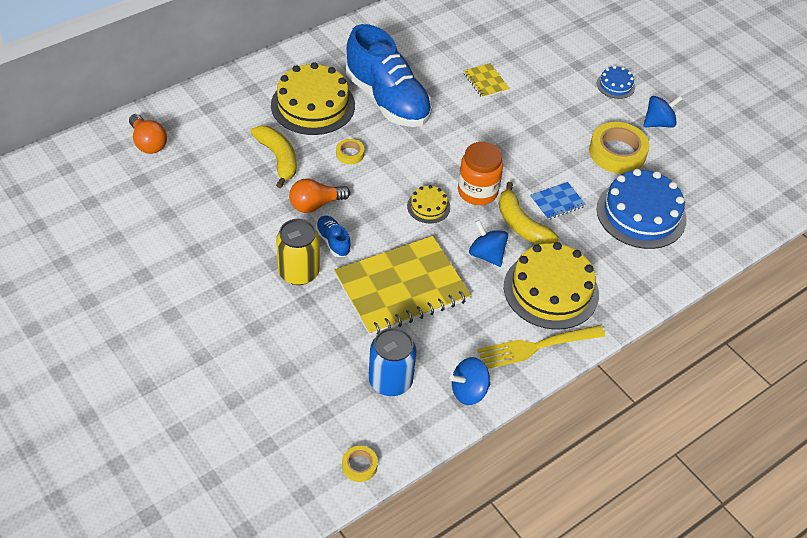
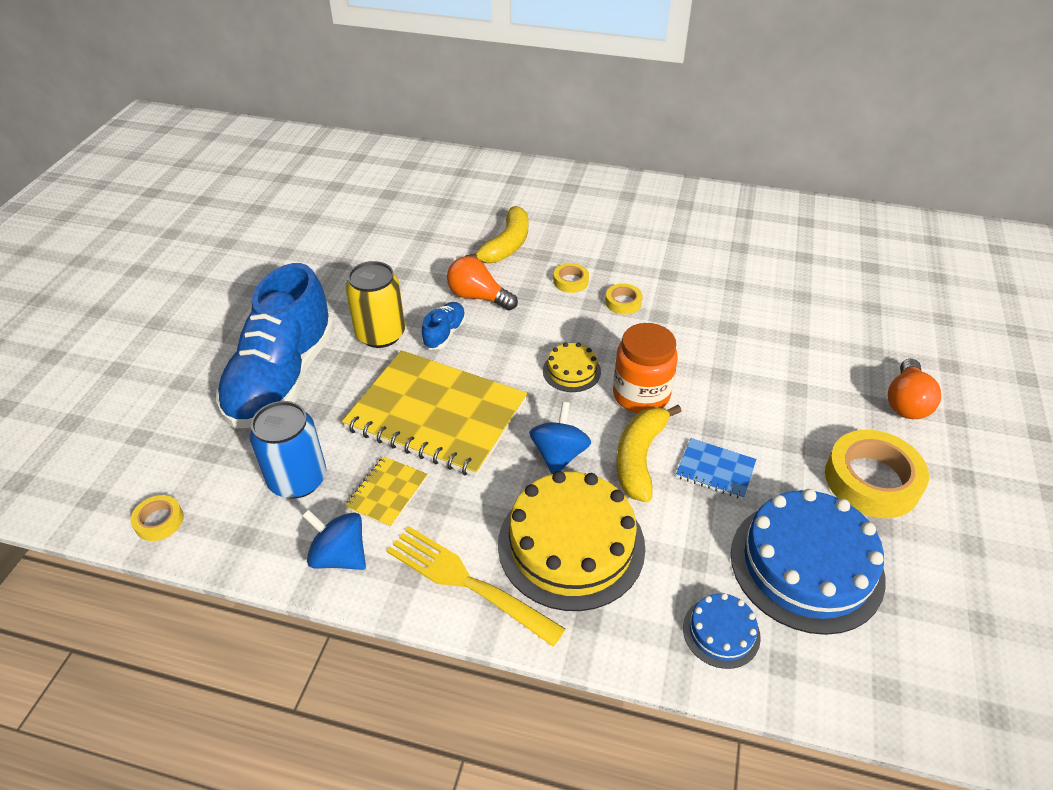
camera: 55 degrees right, 5 degrees down
(148, 143) = (434, 175): orange light bulb -> orange light bulb (906, 402)
(313, 105) = (600, 227): yellow cake -> none
(387, 100) = (674, 264): blue shoe -> blue shoe (283, 378)
(395, 145) = (623, 302): none -> yellow tape
(486, 82) = (805, 312): yellow notebook -> yellow notebook (387, 493)
(615, 85) = (975, 415): blue cake -> blue cake (721, 632)
(658, 123) = (983, 492): blue spinning top -> none

